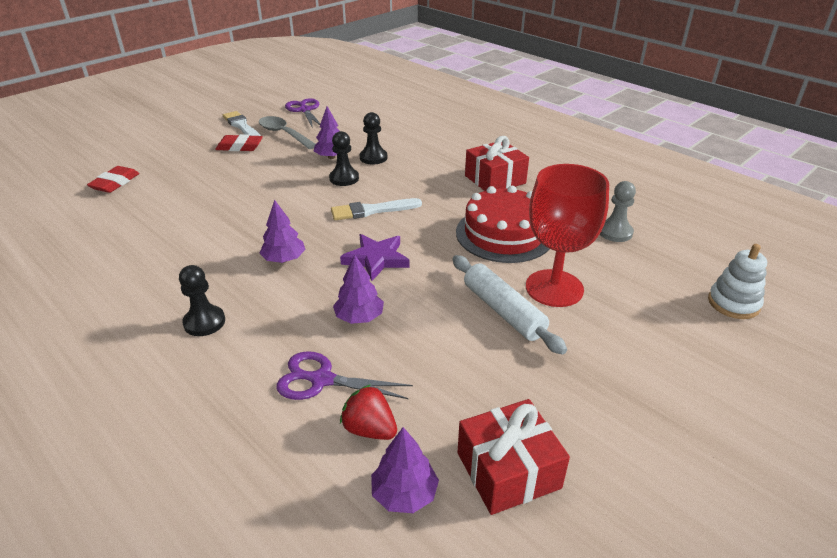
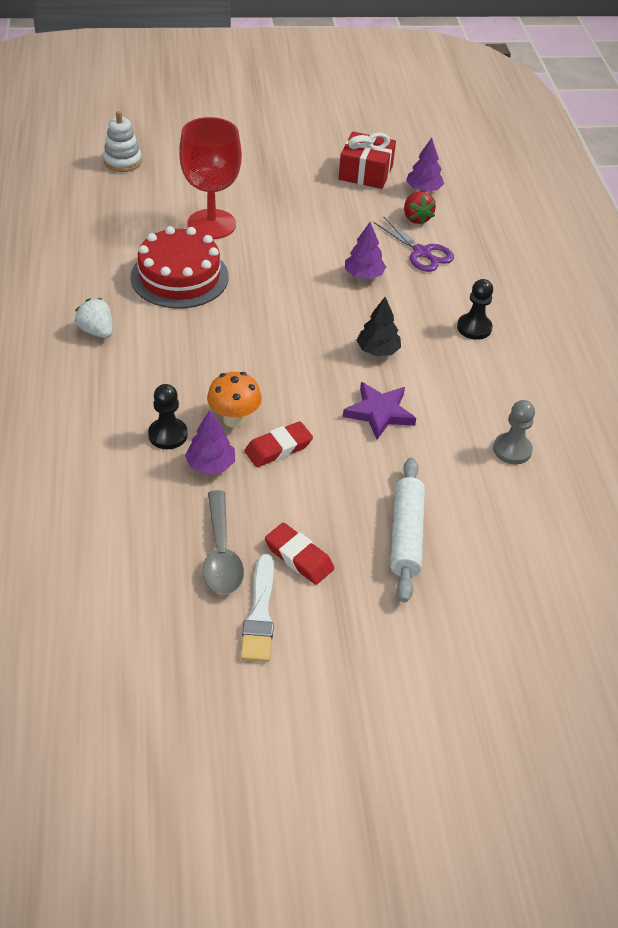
camera: 145 degrees left, 10 degrees up
(115, 183) = (490, 565): red eraser -> red eraser (278, 448)
(284, 259) = (377, 350): purple tree -> black tree
(305, 110) = (137, 605): purple scissors -> none
(344, 178) = (234, 419): black pawn -> orange mushroom
(372, 210) = (254, 360): white brush -> none
(376, 259) = (305, 310): purple star -> purple star (379, 413)
(495, 179) = (97, 331): red gift -> white strawberry
(503, 311) = (266, 230): white rolling pin -> white rolling pin (406, 535)
(615, 232) = (98, 232): grey pawn -> grey pawn (512, 450)

